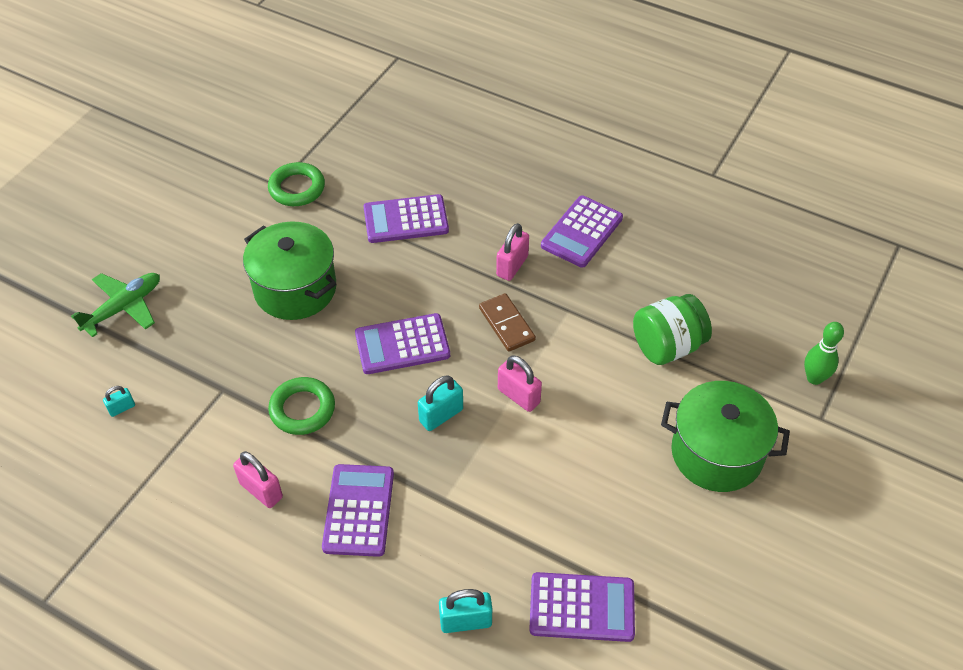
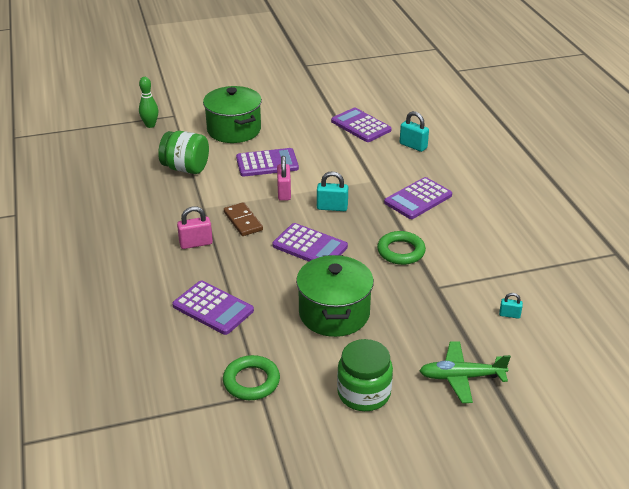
camera: 135 degrees left, 15 degrees down
(197, 238) = (364, 393): none -> green jar
(261, 490) = (460, 232): pink padlock -> none
(507, 324) = (243, 221): brown domino -> brown domino turned 45 degrees counterclockwise
(581, 232) = (132, 234): purple calculator -> purple calculator (267, 163)

